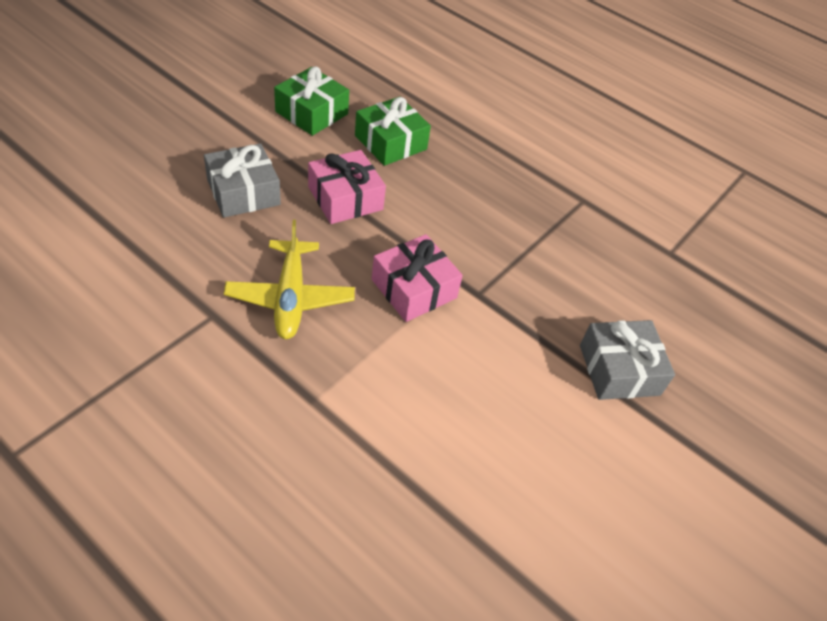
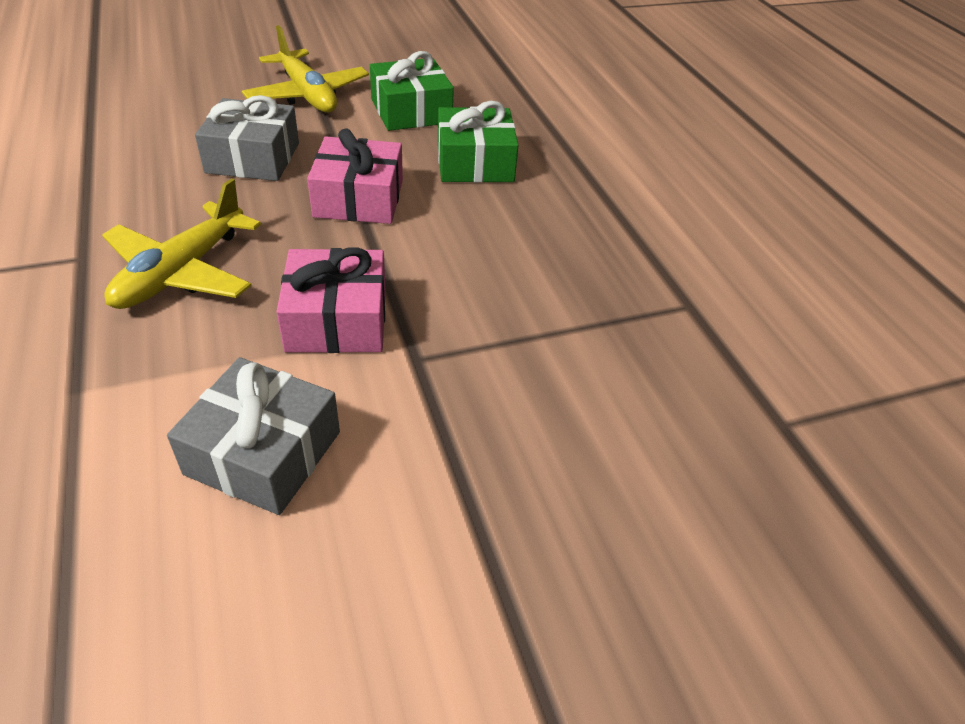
camera: 35 degrees right, 5 degrees down
(225, 122) = (307, 95): none -> yellow plane
(619, 370) = (537, 555): grey gift -> grey gift (263, 453)

